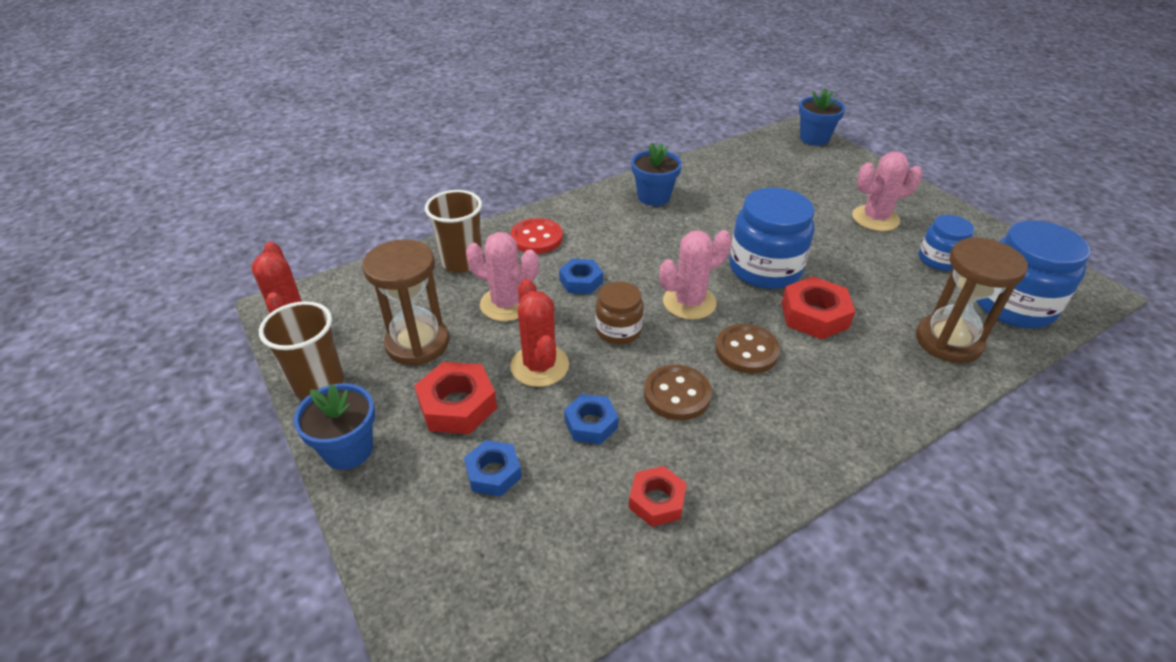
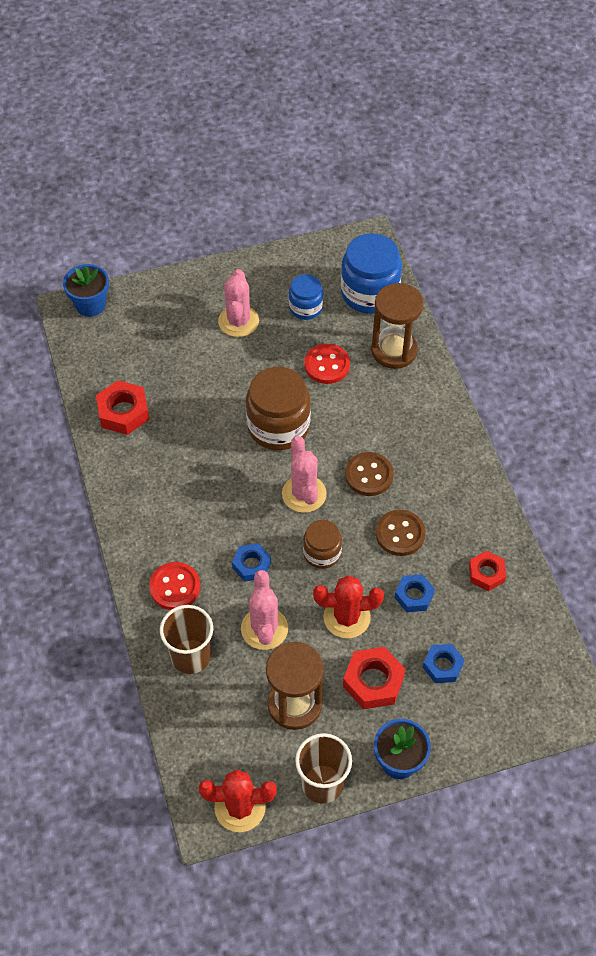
camera: 75 degrees left, 15 degrees up
(506, 304) = (264, 628): pink cactus -> pink cactus turned 45 degrees counterclockwise
(653, 197) = (142, 473): blue flower pot -> none
(765, 268) = (278, 426): blue jar -> brown jar
(814, 315) = (344, 417): red nut -> red nut (123, 412)
(875, 289) = (327, 365): none -> red button

